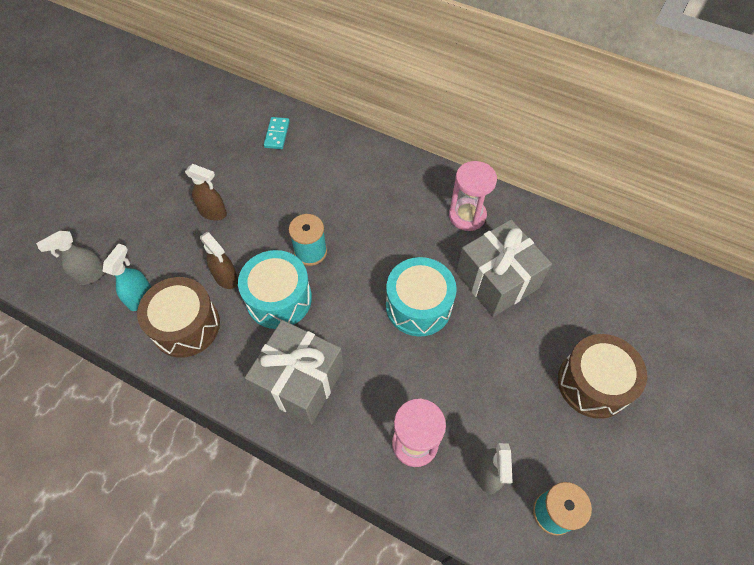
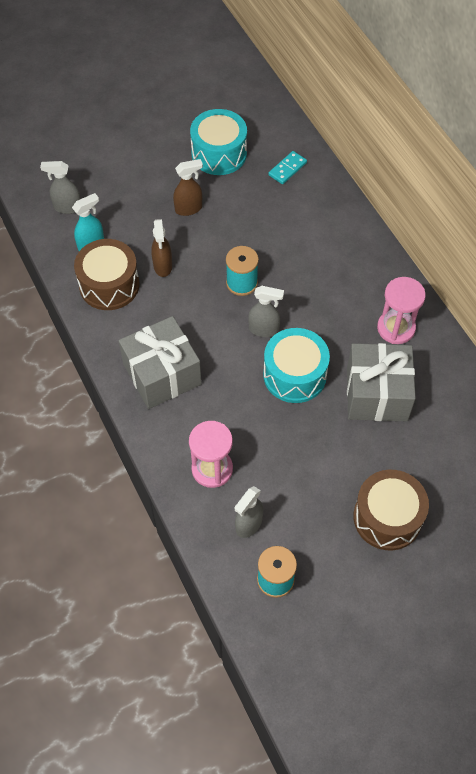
camera: 35 degrees right, 0 degrees up
(213, 213) = (189, 208): brown spray bottle -> brown spray bottle turned 75 degrees counterclockwise
(279, 299) = (190, 305): turquoise drum -> turquoise drum (219, 153)
(361, 281) = (264, 329): none -> grey spray bottle

